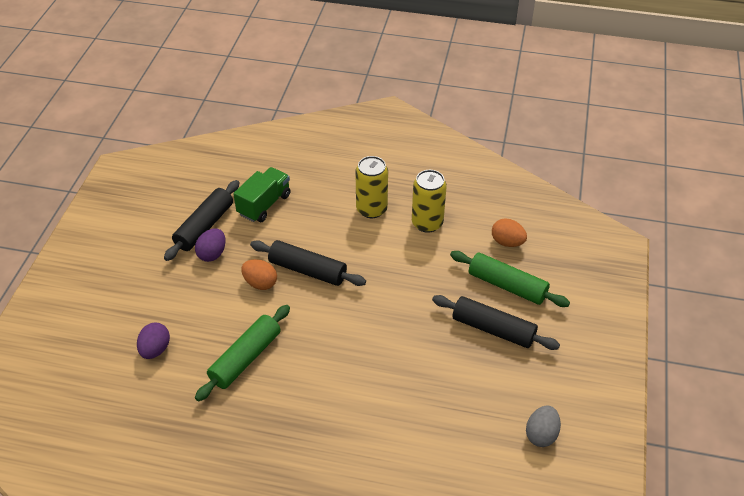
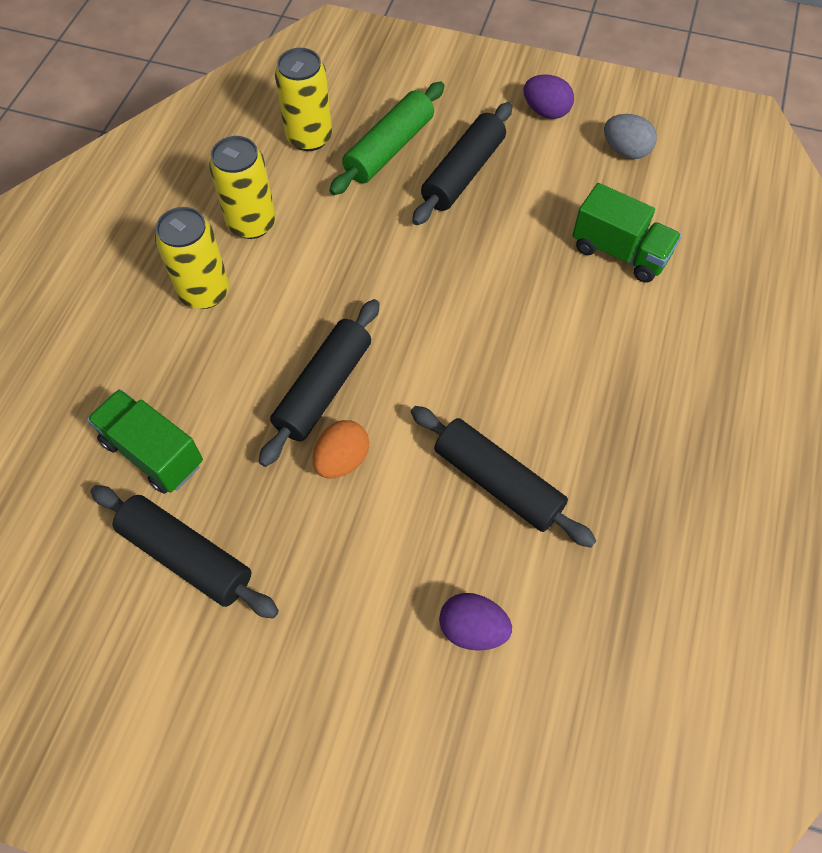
camera: 85 degrees left, 15 degrees up
(212, 254) = (260, 540): purple egg -> purple egg (546, 111)
(245, 358) = (497, 482): green rolling pin -> black rolling pin
(435, 428) = (620, 252): none -> green truck
(507, 242) = (309, 137): orange egg -> yellow can

